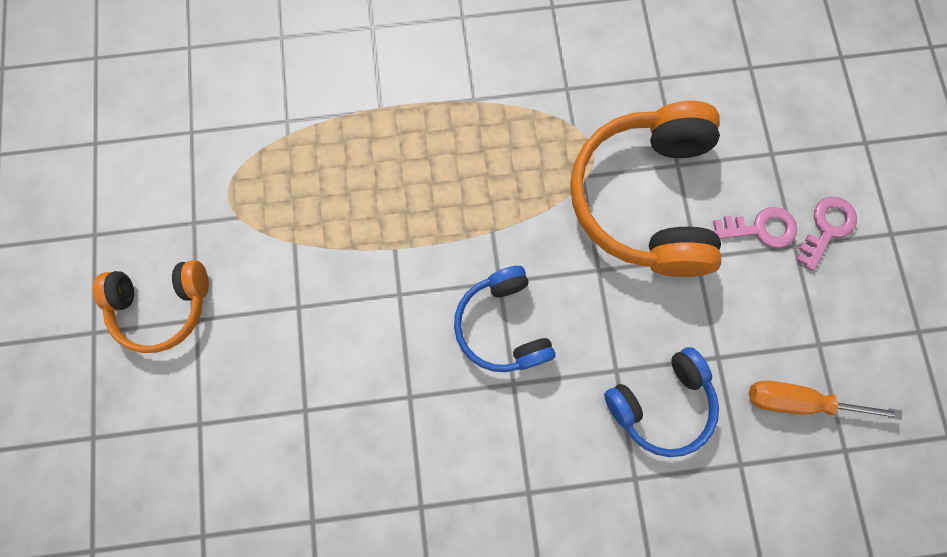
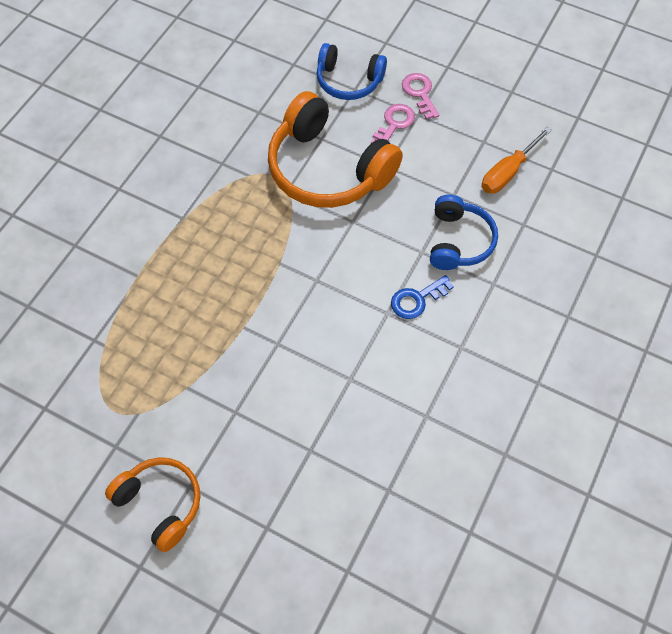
camera: 55 degrees left, 15 degrees down
(163, 306) = (160, 503): orange headphones -> orange headphones turned 75 degrees counterclockwise
(502, 325) = (345, 295): blue headphones -> blue headphones (348, 81)
(552, 405) = (417, 299): none -> blue key

